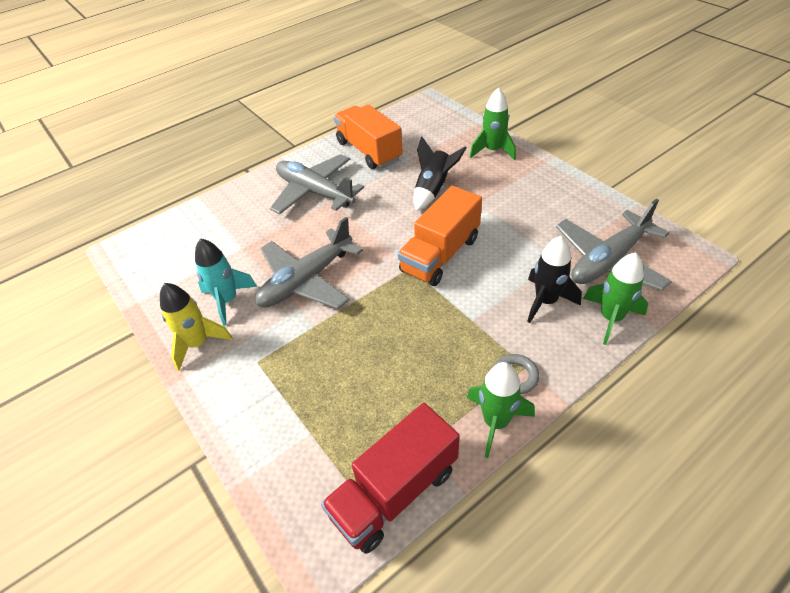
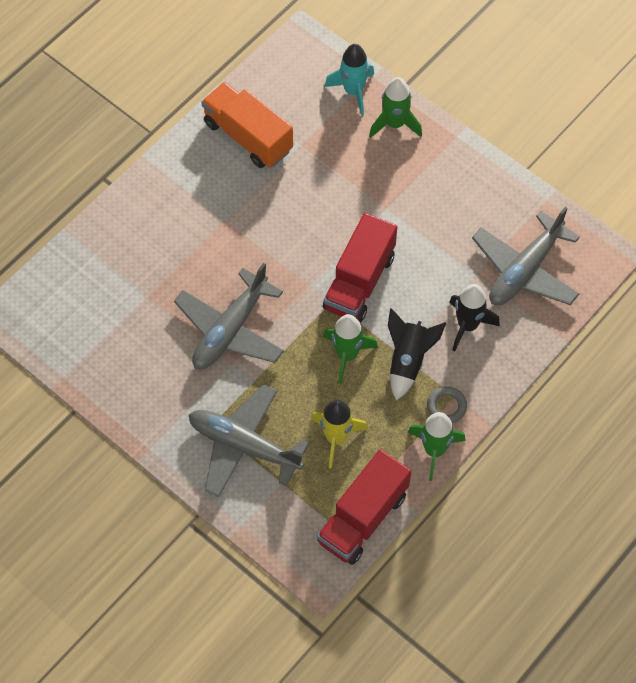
camera: 15 degrees left, 15 degrees up
(198, 343) = (147, 414): yellow rocket -> yellow rocket (336, 438)
(228, 300) = (157, 363): turquoise rocket -> turquoise rocket (353, 91)
(315, 192) = (202, 209): grey plane -> grey plane (244, 446)
(433, 189) = (336, 192): black rocket -> black rocket (408, 360)
(440, 254) = (359, 282): orange truck -> red truck
(610, 318) = (526, 336): green rocket -> green rocket (347, 355)

